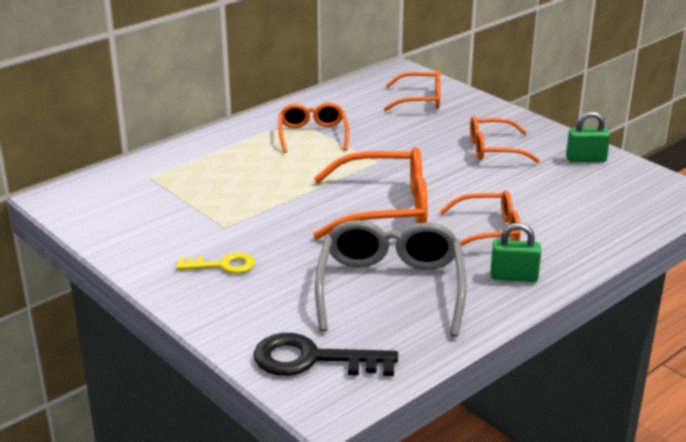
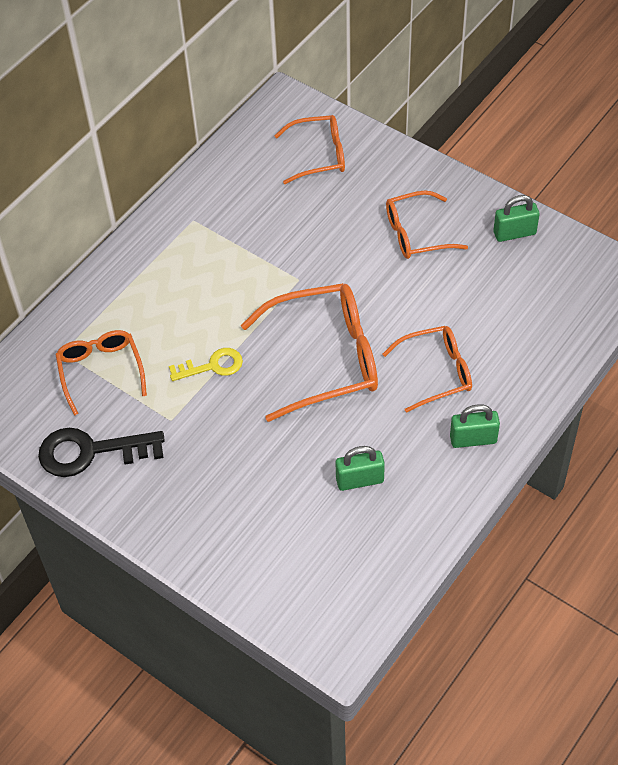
camera: 10 degrees left, 25 degrees up
(222, 265) = (187, 479): yellow key -> yellow key (212, 366)
(313, 135) = (217, 244): orange glasses -> orange glasses (101, 371)
(313, 359) = (312, 594): black key -> black key (91, 452)
(390, 288) = (359, 480): grey glasses -> green padlock

